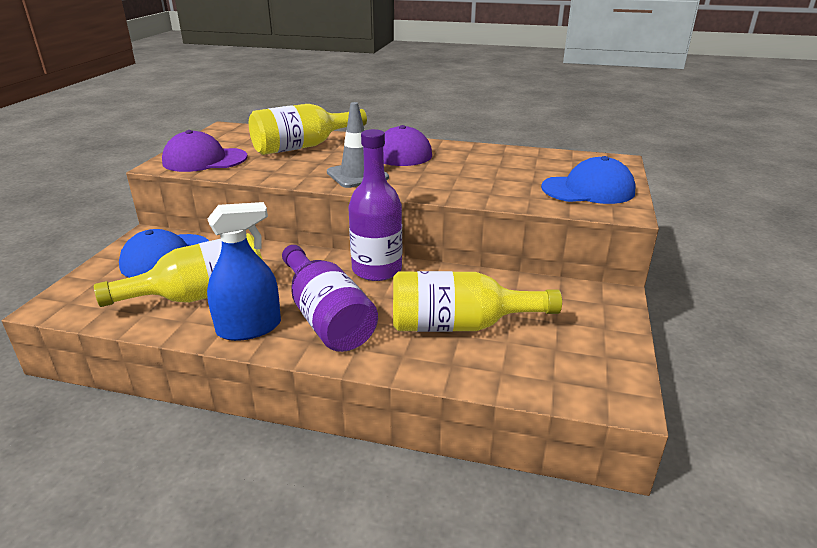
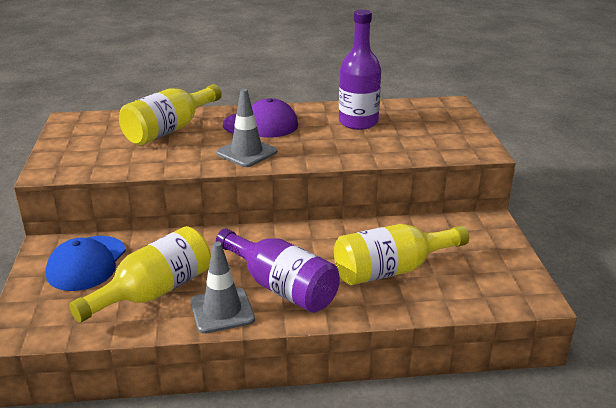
camera: 20 degrees left, 0 degrees up
(204, 160) = (84, 160): purple cap -> none
(249, 328) = (222, 311): blue spray bottle -> grey traffic cone
(377, 269) = (293, 236): purple bottle -> purple bottle (358, 122)
(588, 190) = (446, 136): blue cap -> none

